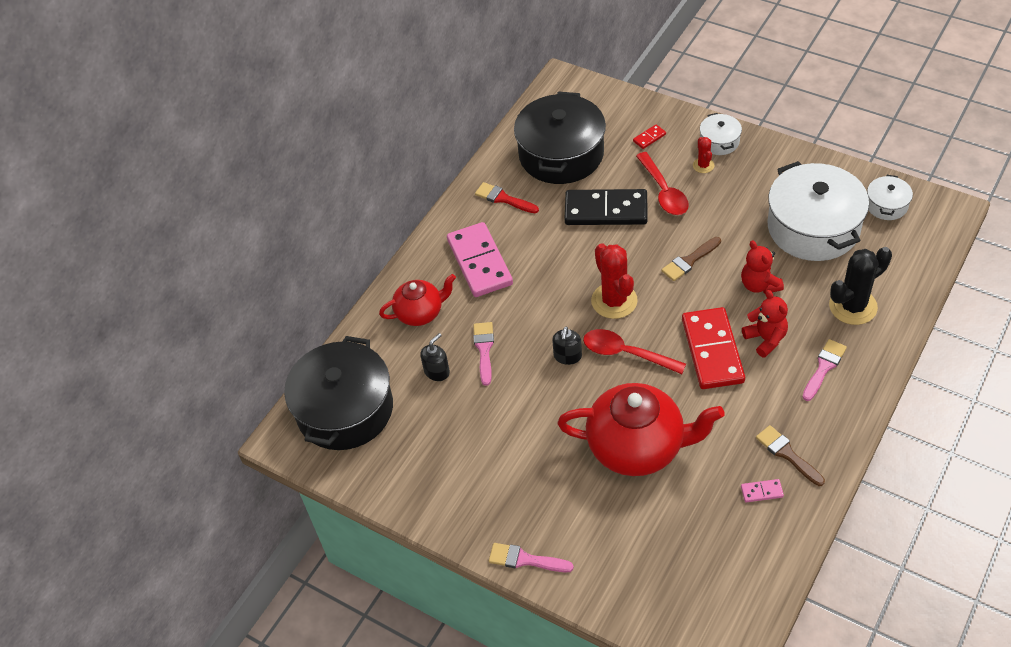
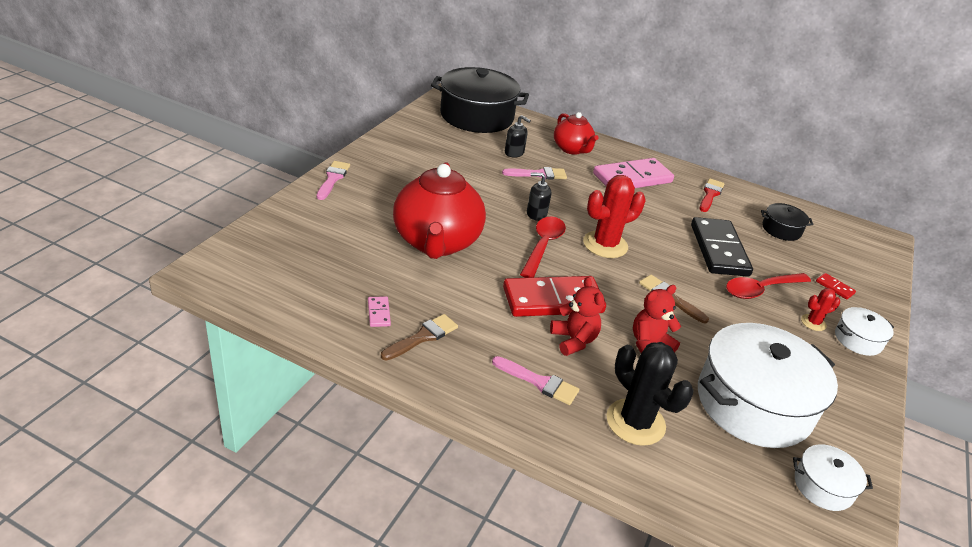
camera: 75 degrees right, 15 degrees down
(561, 154) = (781, 230): black pot -> black pot, size x0.46
(765, 339) = (573, 340): red teddy bear -> red teddy bear turned 75 degrees counterclockwise

